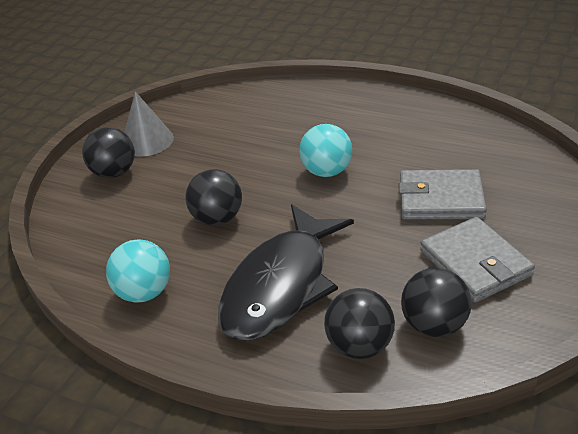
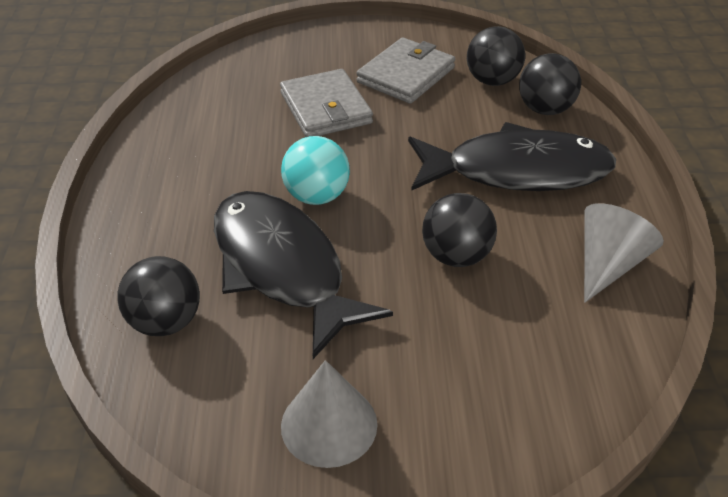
camera: 120 degrees left, 5 degrees up
(114, 173) = (432, 422): black ball -> black ball (166, 322)
(144, 292) = (608, 264): turquoise ball -> grey cone
(268, 145) = (282, 268): none -> black fish

